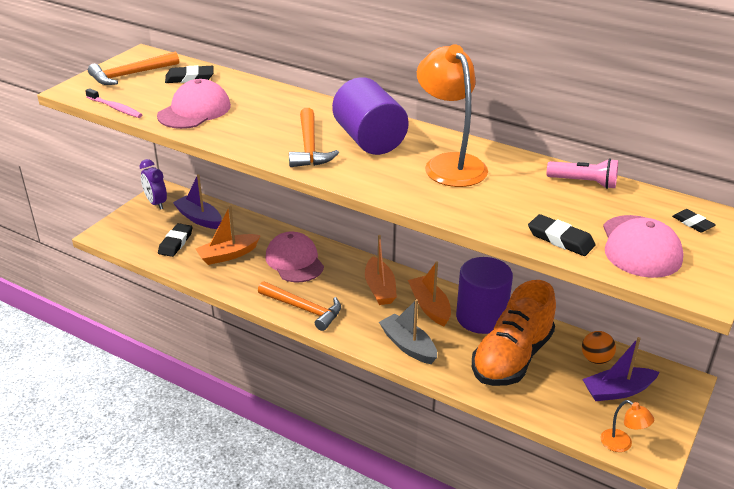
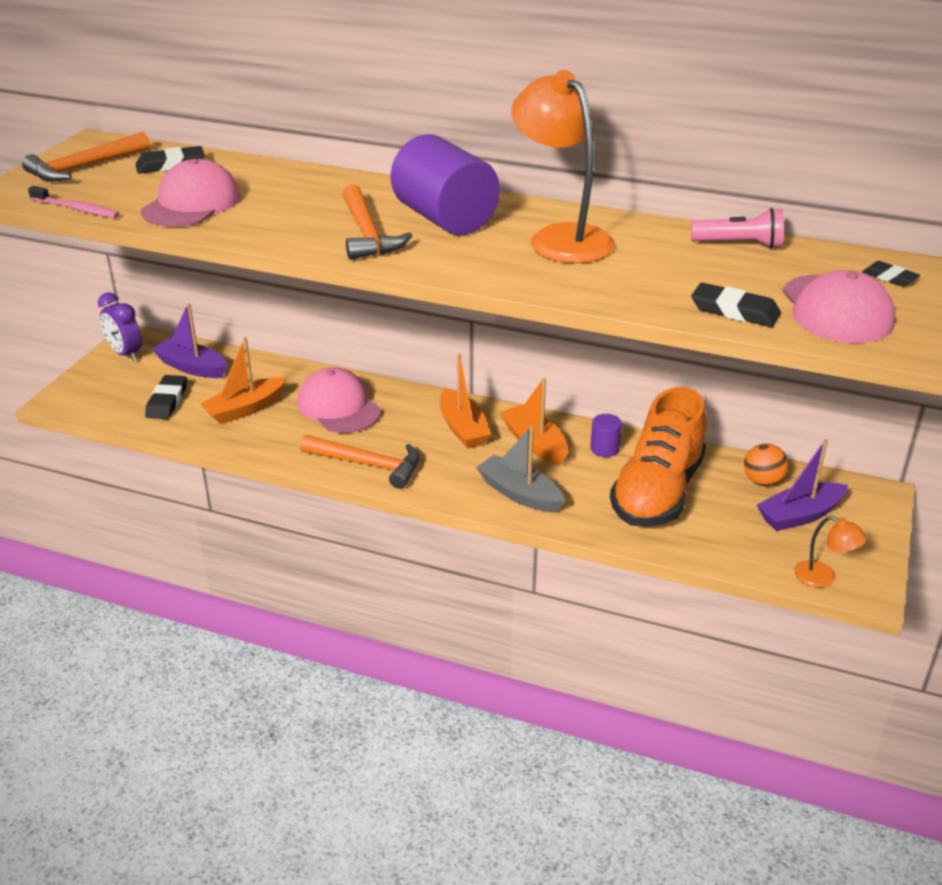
camera: 10 degrees left, 0 degrees up
(481, 317) = (604, 448): purple cylinder -> purple cylinder, size x0.43

